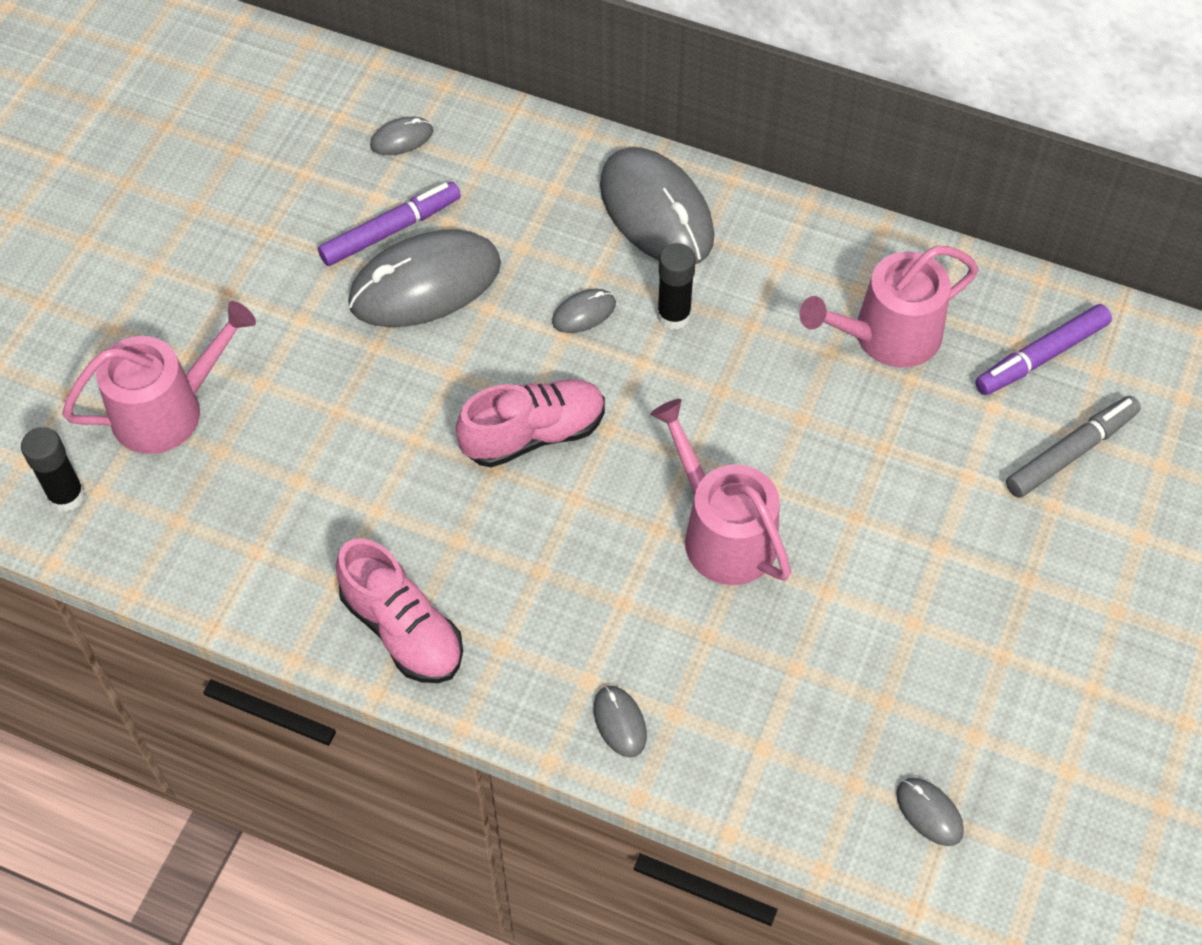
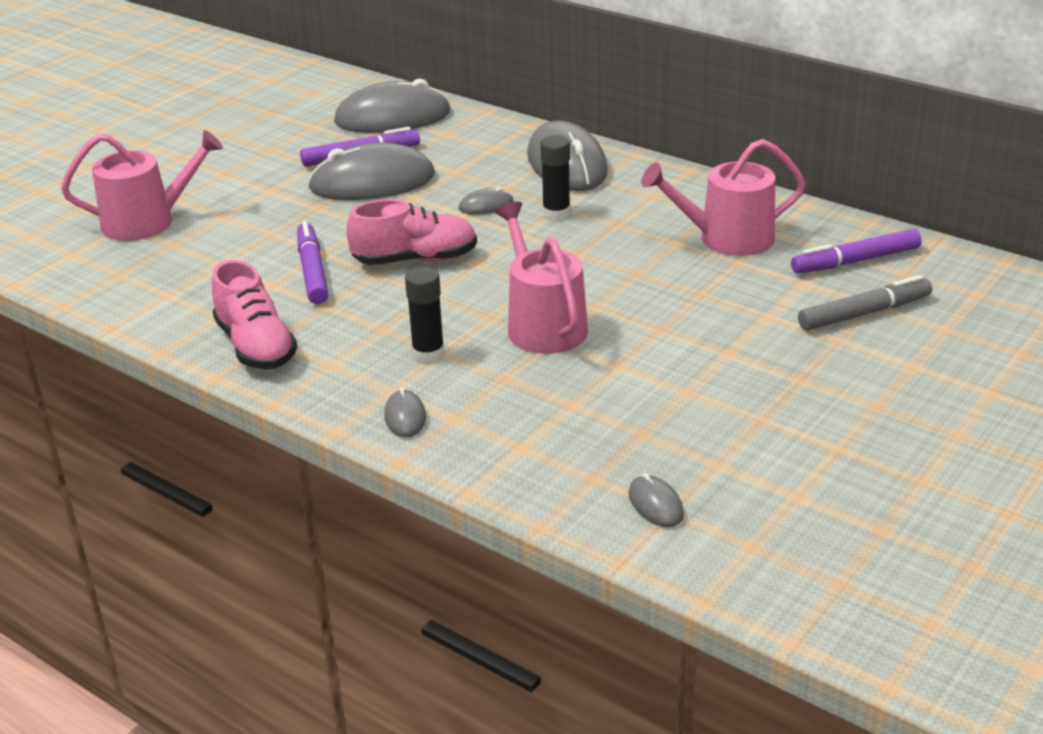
camera: 15 degrees right, 25 degrees down
(67, 496) = (47, 254): black glue stick -> black glue stick (428, 353)
(402, 138) = (392, 117): grey mouse -> grey mouse, size x2.31
(416, 476) = (312, 271): none -> purple marker

